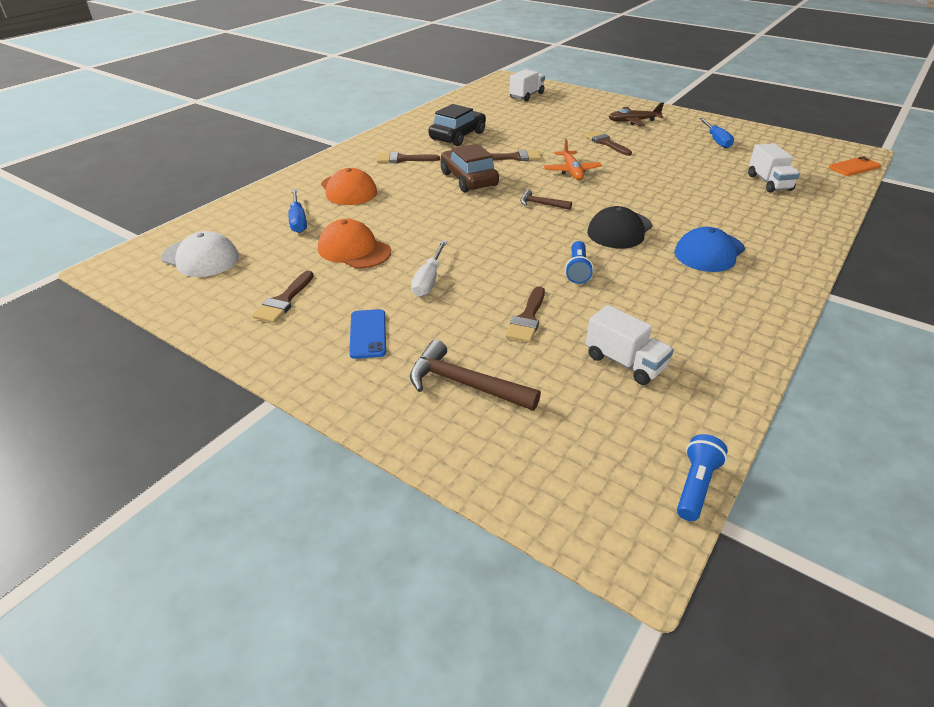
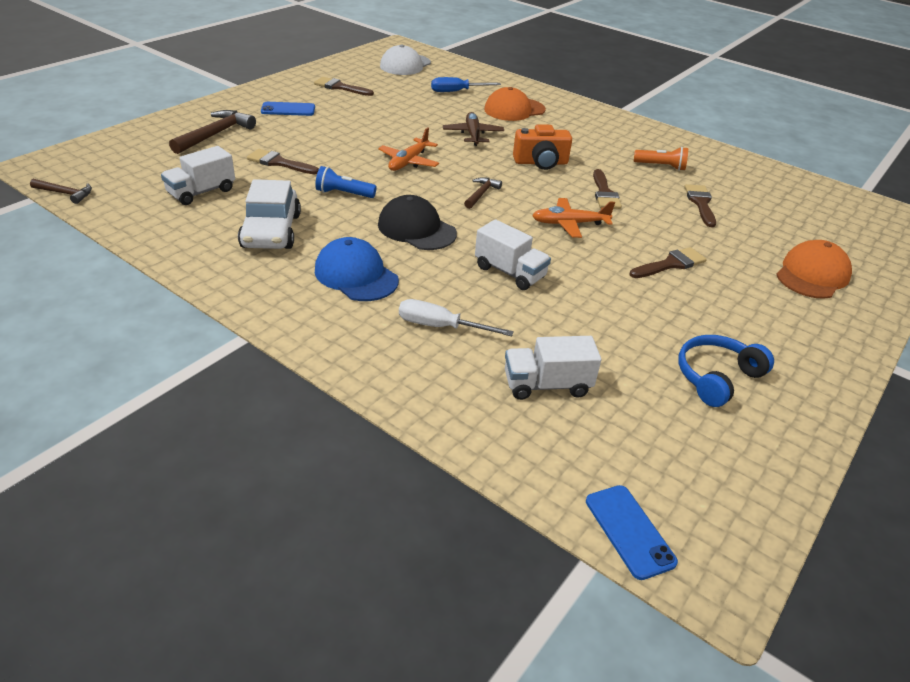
camera: 90 degrees right, 0 degrees up
(354, 250) = (404, 109): orange cap -> orange cap (812, 275)
(403, 159) = (587, 134): brown brush -> brown brush (700, 203)
(429, 280) = (350, 132): white screwdriver -> white screwdriver (440, 326)
(458, 136) = (661, 166): black car -> orange flashlight
(469, 179) = (541, 162): brown car -> orange camera
(492, 240) = (408, 162): none -> orange plane
(526, 96) = (841, 228): white truck -> white truck (510, 272)
(633, 121) = (773, 306): brown plane -> brown plane (473, 135)
(673, 302) = (271, 231): none -> white car
(696, 485) = (65, 193): blue flashlight -> brown hammer
(716, 140) = (716, 377): blue screwdriver -> blue headphones
(854, 167) = (629, 531): orange phone -> blue phone

